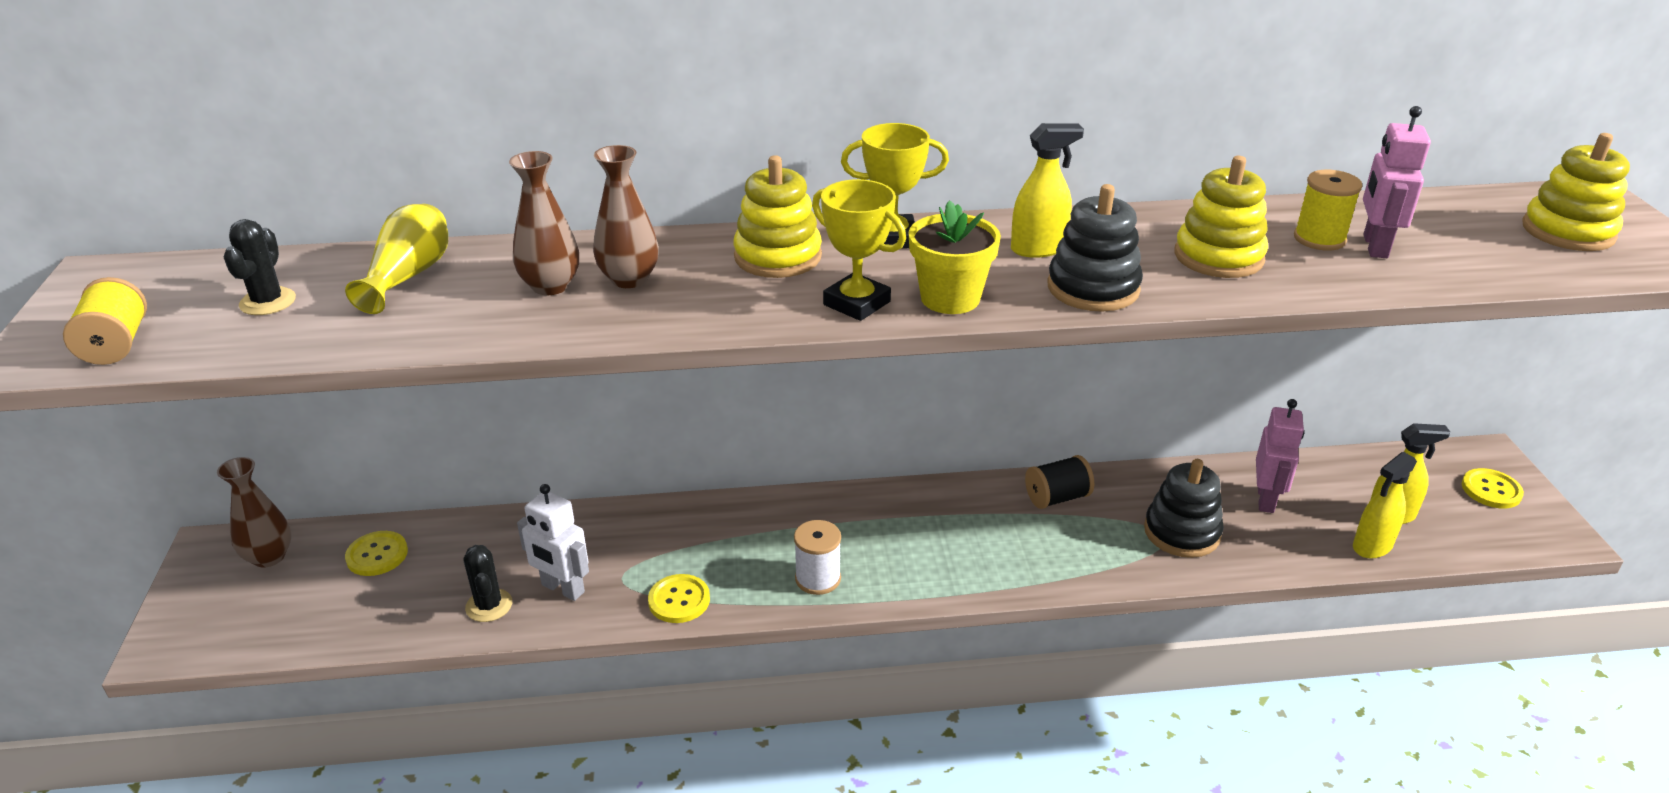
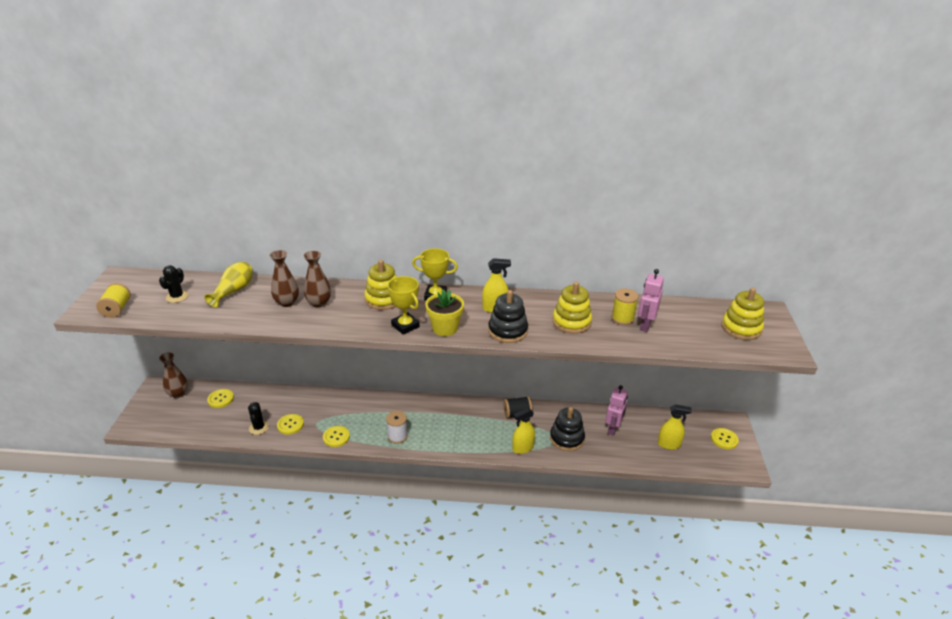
camera: 10 degrees right, 0 degrees up
(562, 589) = (290, 425): white robot -> yellow button
(1372, 546) = (652, 458): yellow spray bottle -> yellow spray bottle (522, 448)

